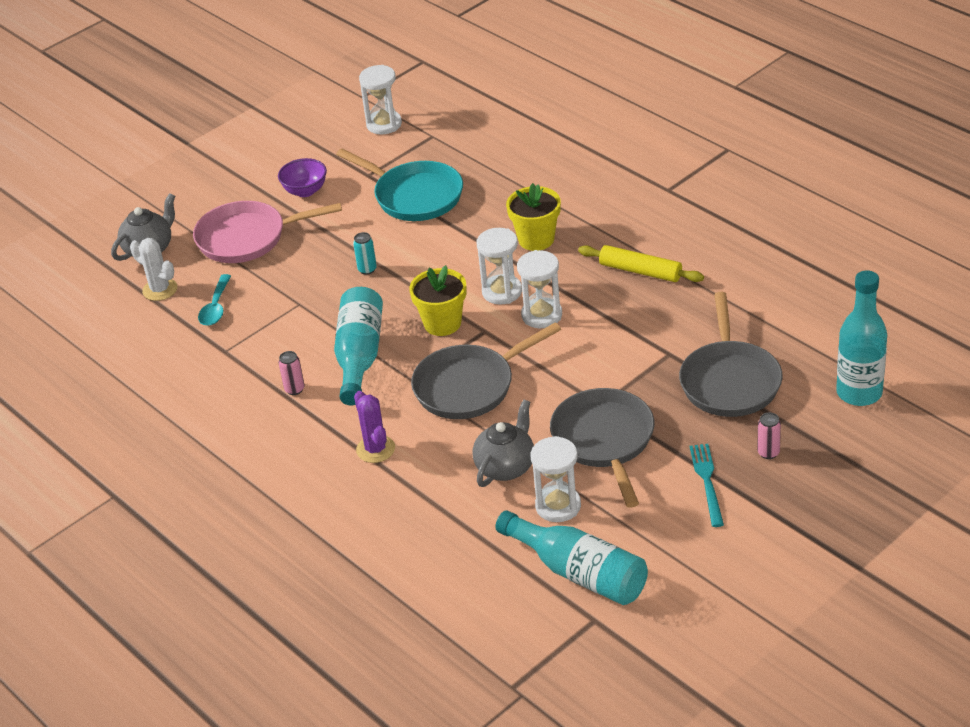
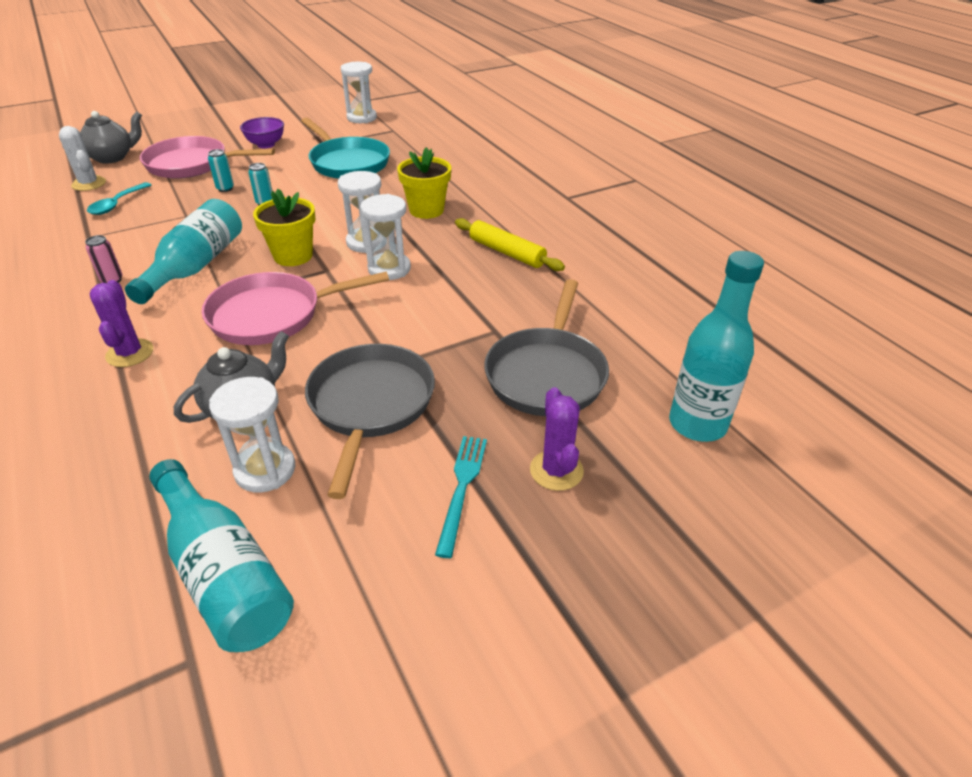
camera: 10 degrees right, 0 degrees up
(311, 261) = (225, 188): none -> turquoise can
(470, 386) = (273, 315): grey pan -> pink pan
(768, 453) = (556, 470): pink can -> purple cactus

